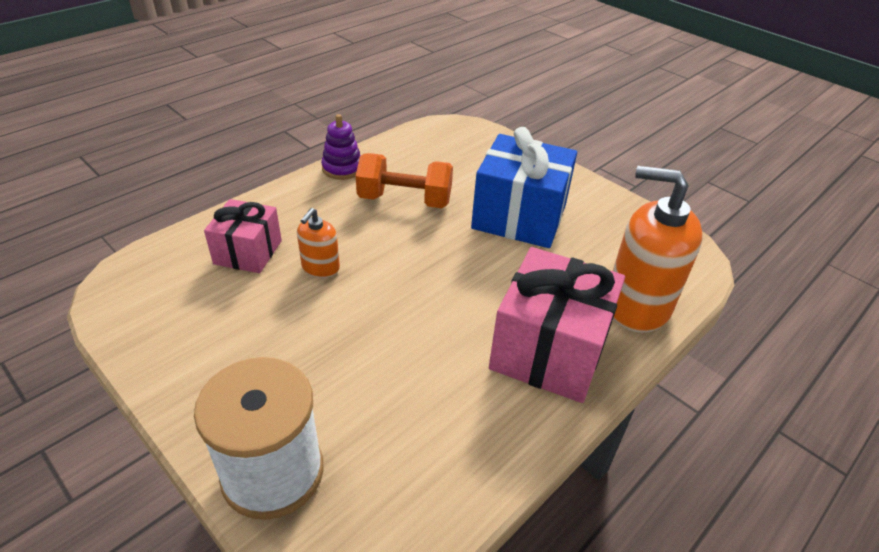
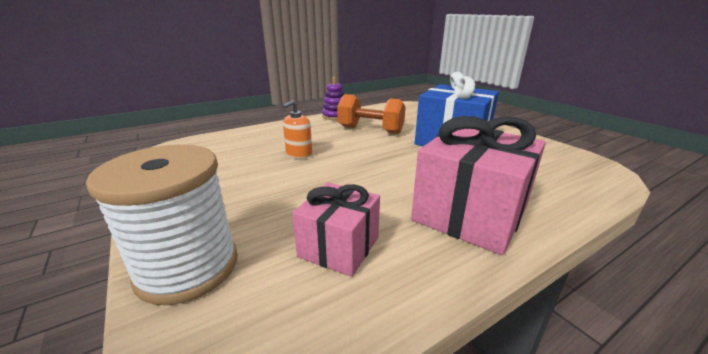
camera: 15 degrees right, 15 degrees down
(248, 252) = (255, 144): pink gift -> pink gift (339, 247)
(636, 305) = (554, 194): orange soap dispenser -> none

